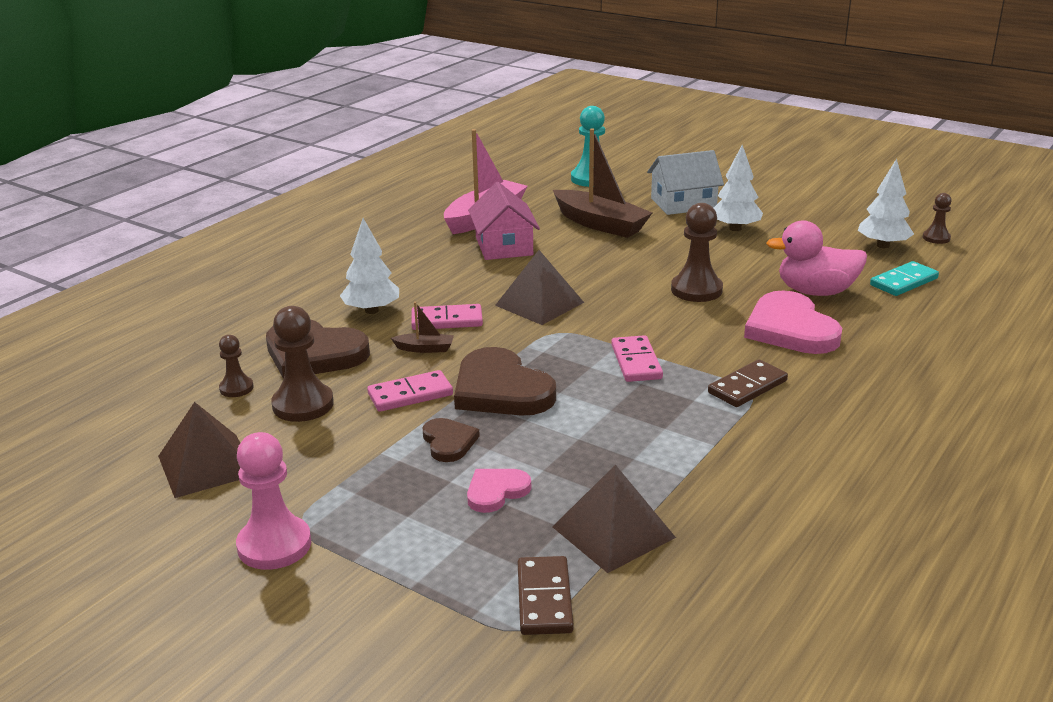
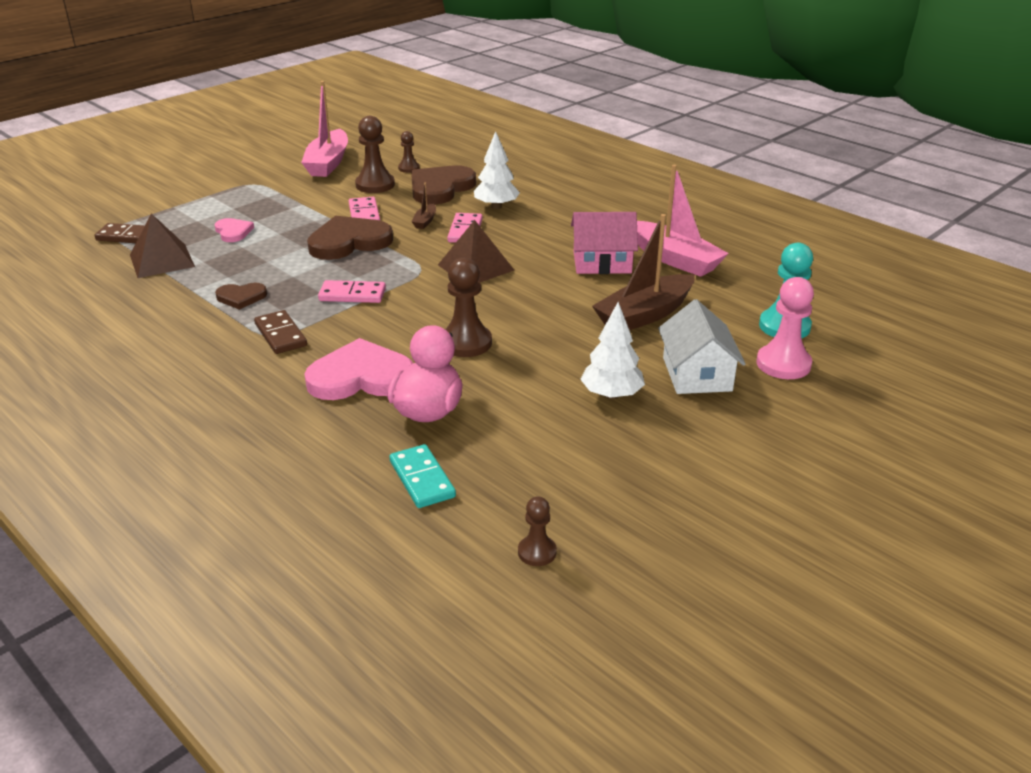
camera: 100 degrees right, 5 degrees up
(206, 465) = (328, 163): brown pyramid -> pink boat
(274, 545) = (239, 178): pink pawn -> pink pawn (783, 364)
(449, 442) = (297, 222): brown heart -> brown heart (241, 297)
(883, 245) = (528, 495): white tree -> none

